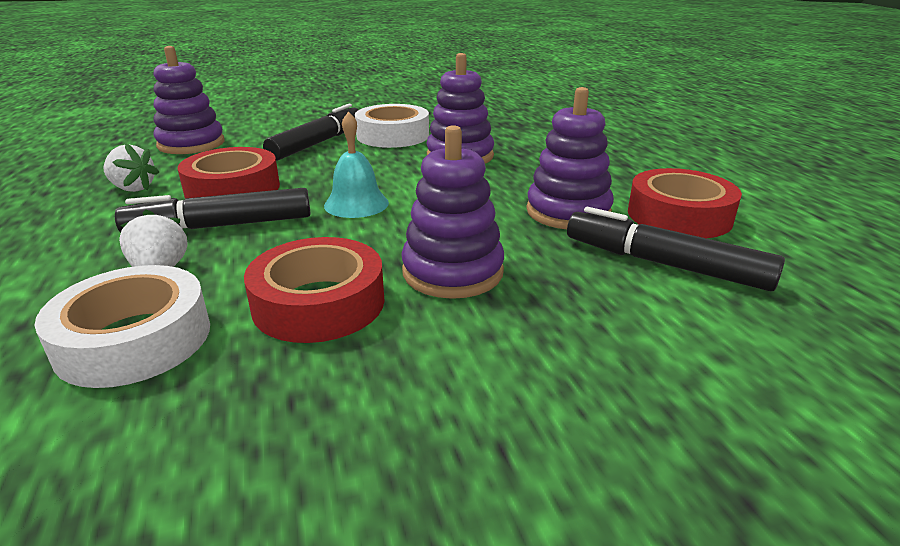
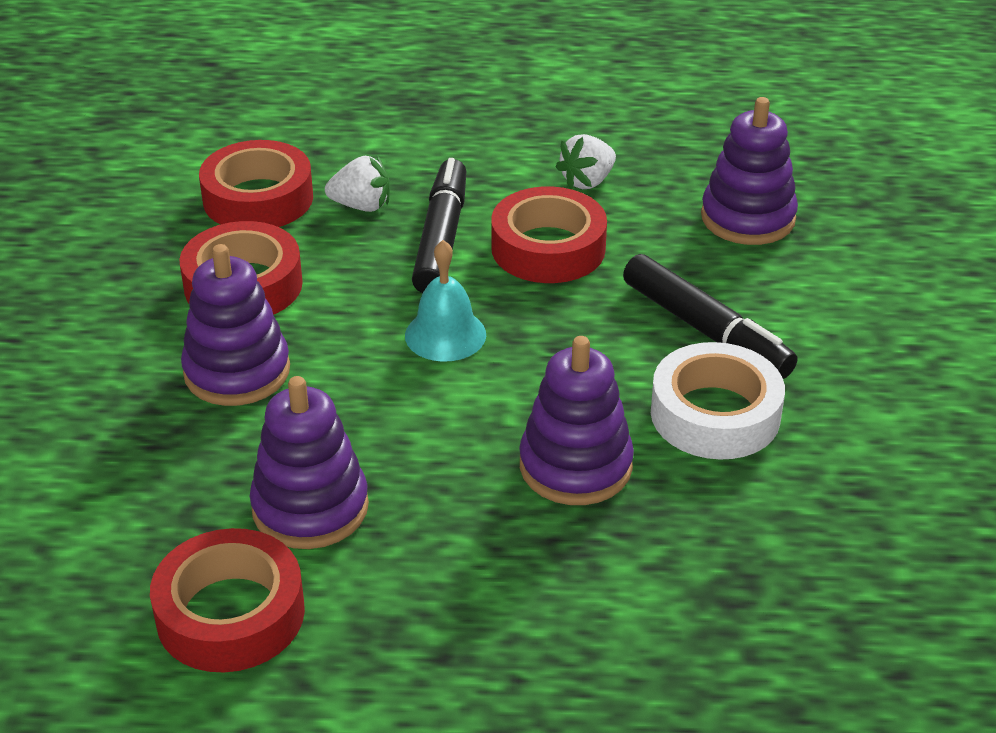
camera: 110 degrees right, 10 degrees up
(134, 339) = (258, 198): white tape -> red tape
(664, 264) = (137, 531): black marker -> none

